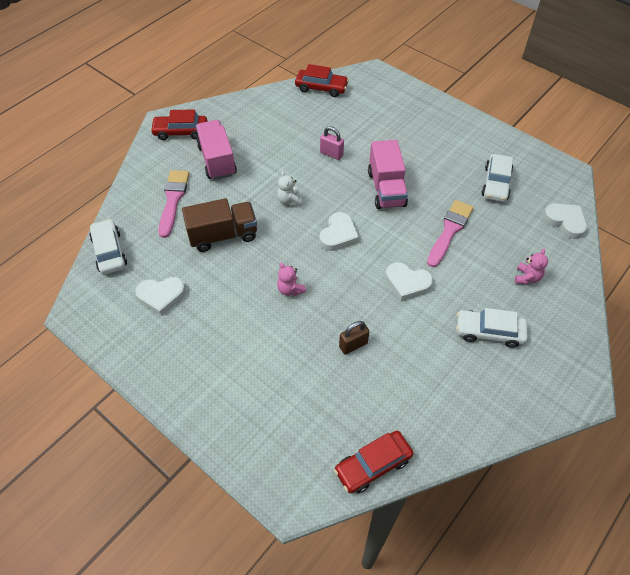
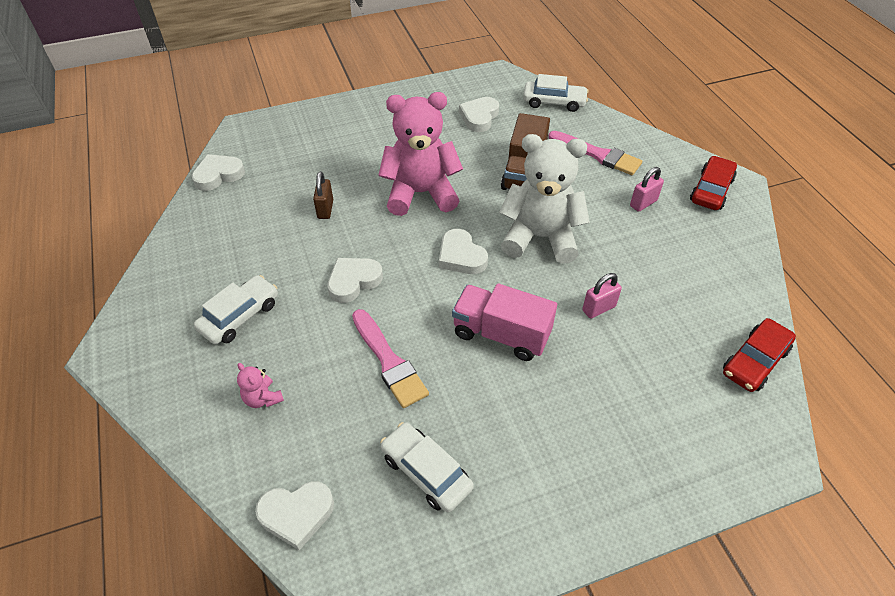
camera: 120 degrees right, 5 degrees down
(217, 160) = (643, 203): pink truck -> pink padlock
(289, 201) = (540, 237): white teddy bear -> white teddy bear, size x2.47
(290, 289) = (421, 193): pink teddy bear -> pink teddy bear, size x2.47
(373, 465) = (218, 175): red car -> white heart

